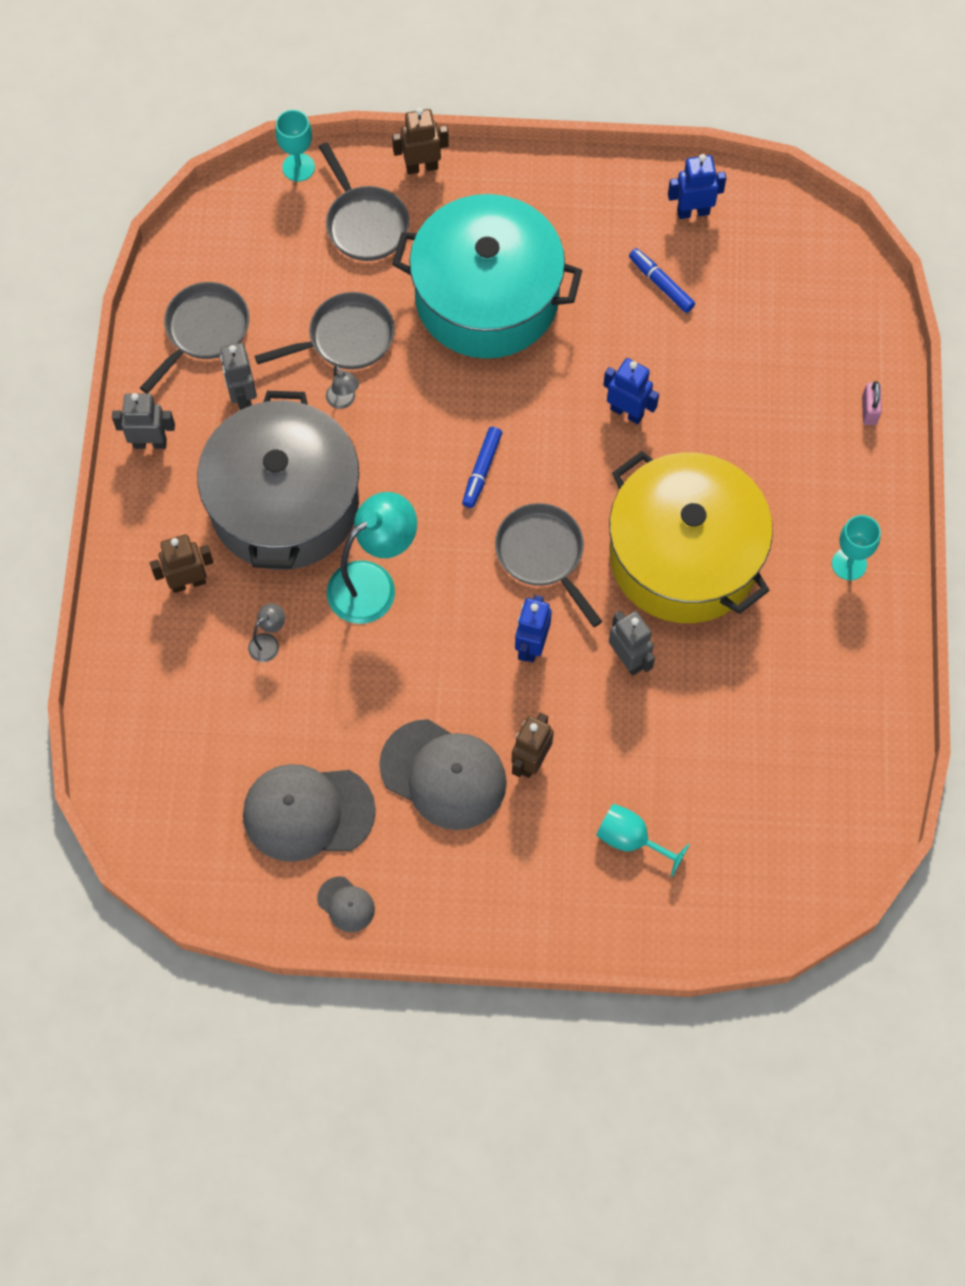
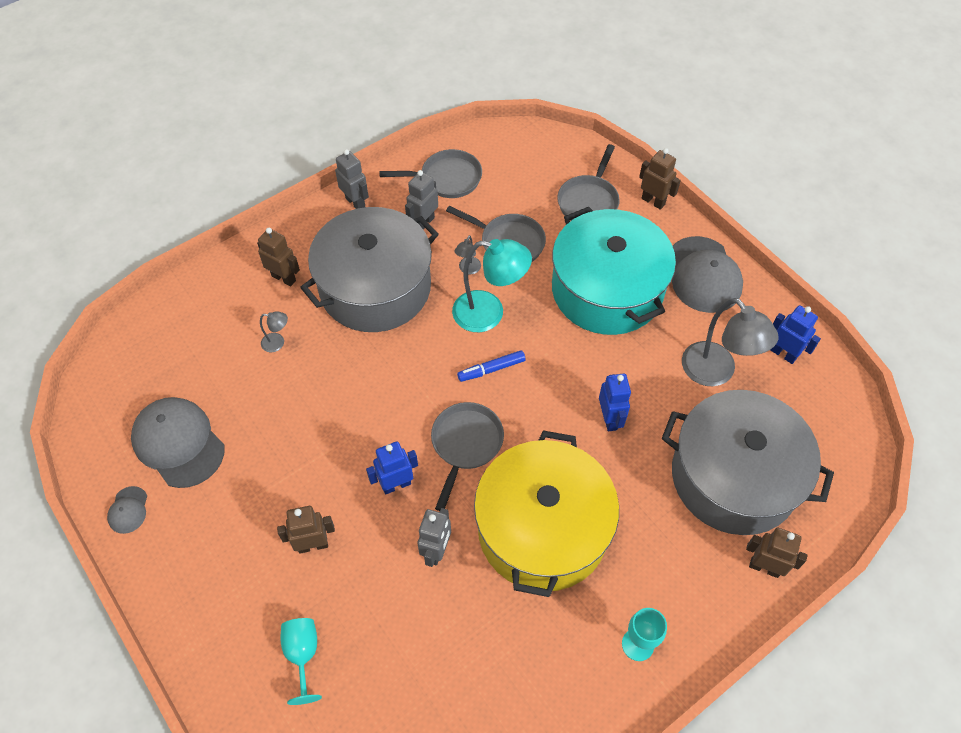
camera: 50 degrees right, 10 degrees down
(298, 167) = (589, 150): turquoise goblet -> none
(373, 583) = (363, 367): turquoise lamp -> turquoise lamp (489, 313)
(443, 774) = (262, 500): grey cap -> grey cap (703, 275)
(661, 284) = (716, 373): blue marker -> grey lamp
(772, 361) = (734, 477): none -> grey pot
(869, 410) = (764, 567): pink padlock -> brown robot

